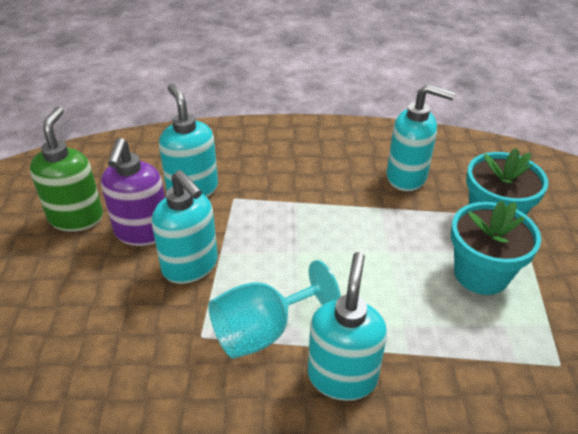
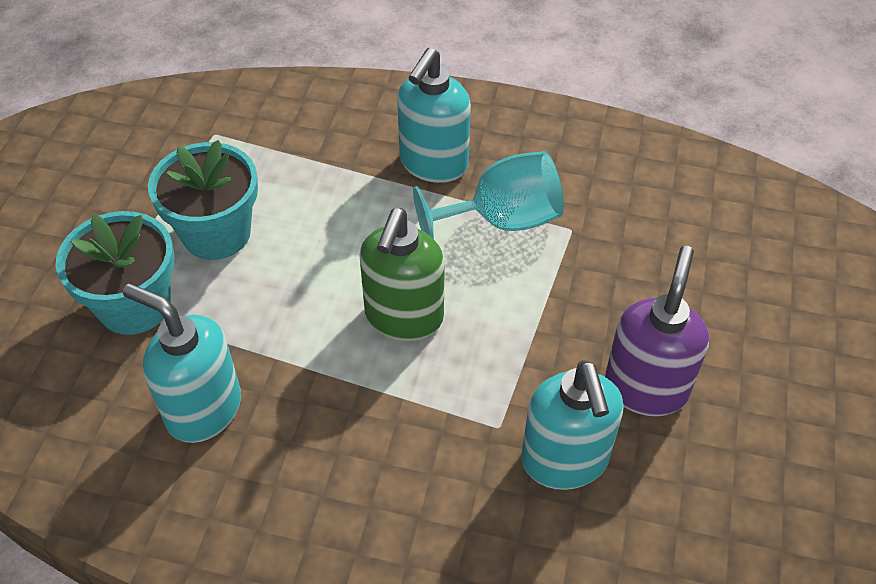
camera: 165 degrees left, 10 degrees up
(76, 217) = (751, 439): green soap dispenser -> green soap dispenser (403, 317)
(190, 266) = (577, 317): turquoise soap dispenser -> none

